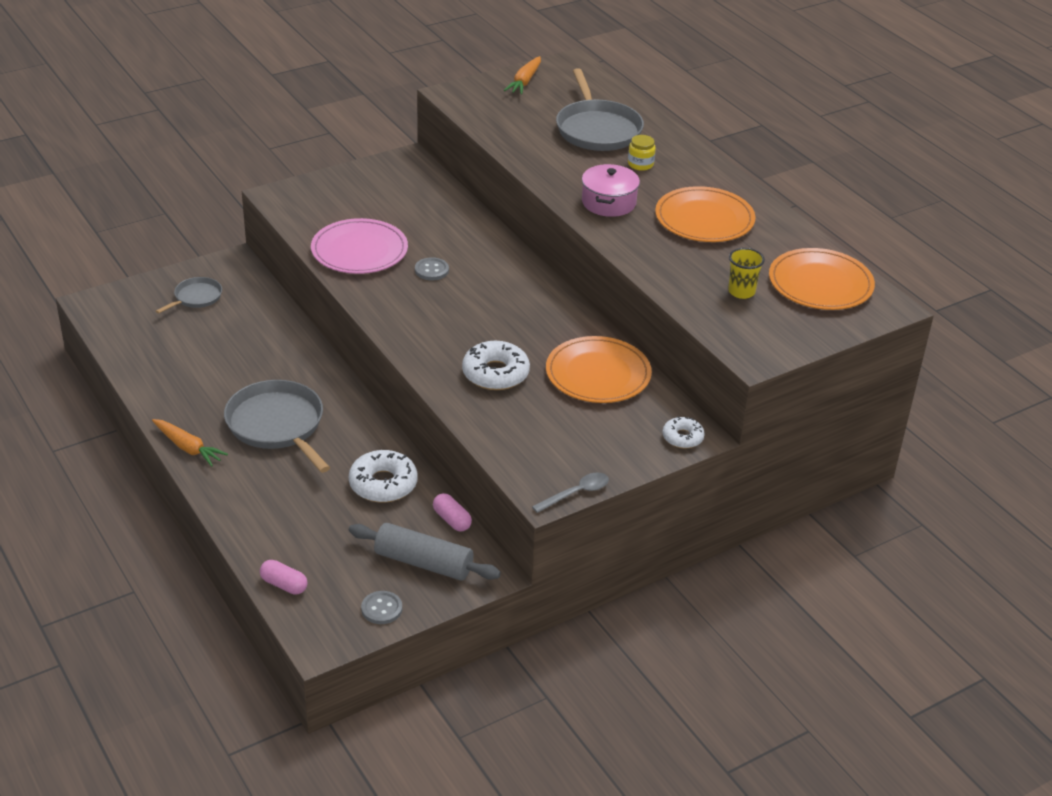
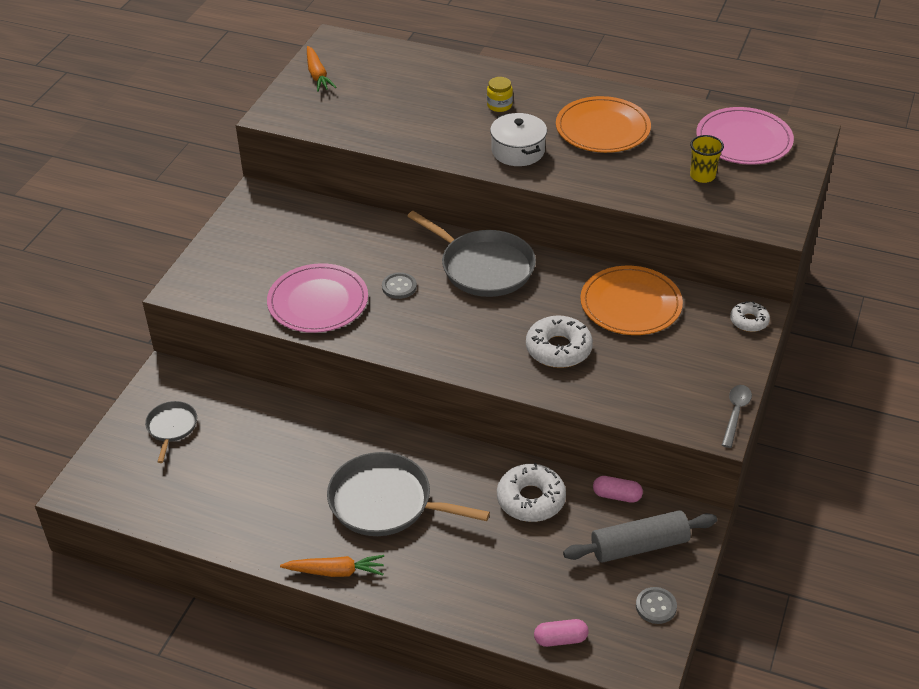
camera: 35 degrees left, 5 degrees up
(597, 129) = (429, 90): grey pan -> grey pan (483, 267)
(609, 202) = (518, 151): pink pot -> white pot
(820, 283) = (743, 140): orange plate -> pink plate

